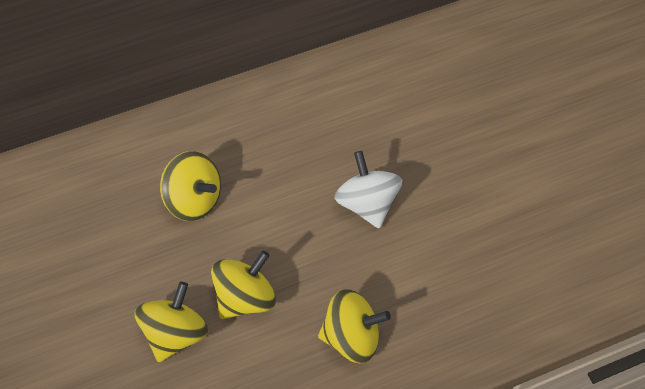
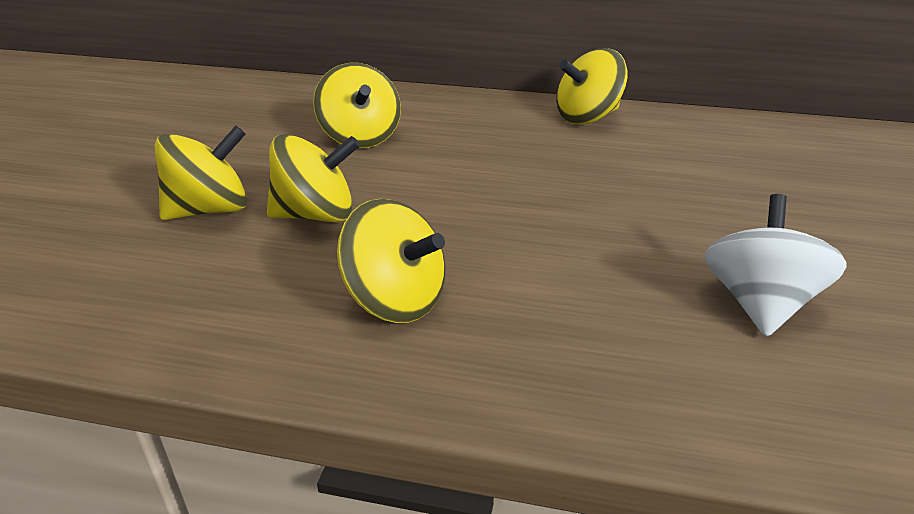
camera: 35 degrees right, 25 degrees down
(326, 84) = (587, 117): none -> yellow spinning top
(367, 203) = (546, 203): white spinning top -> white spinning top (759, 304)

